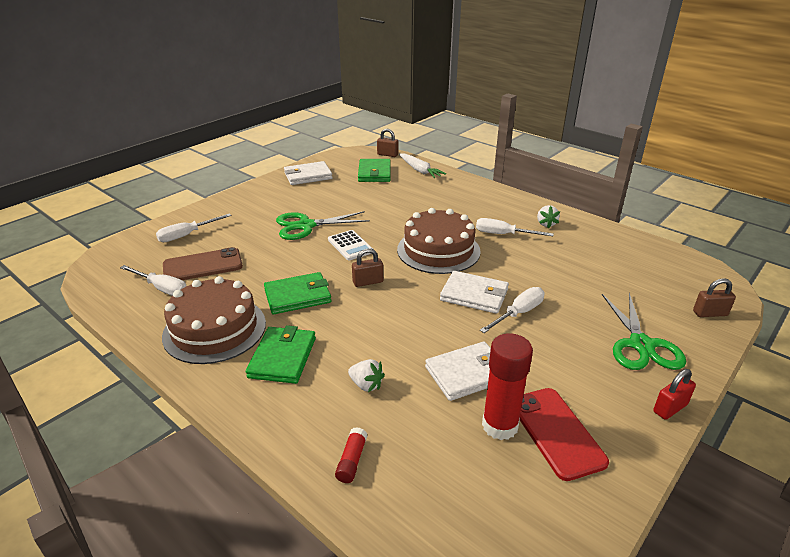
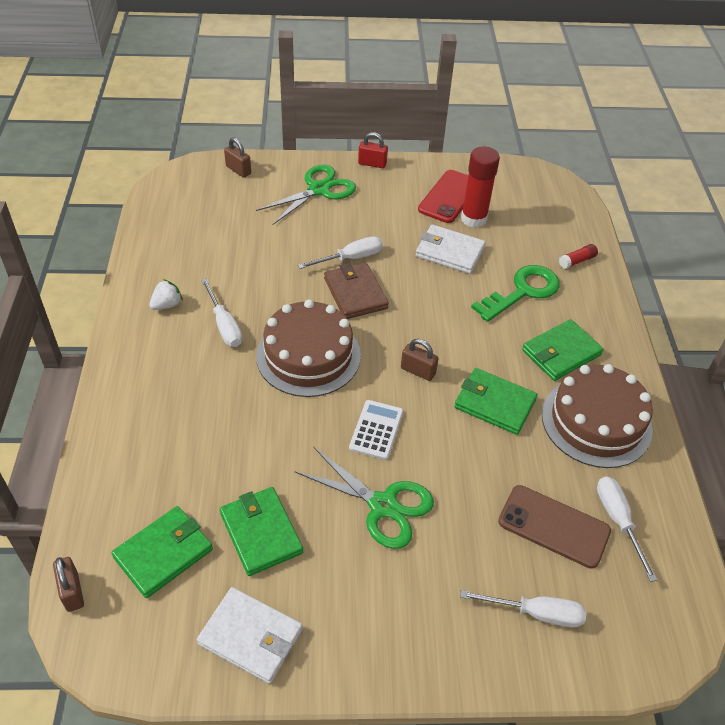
camera: 135 degrees left, 15 degrees up
(347, 193) = (261, 533): none -> green wallet
(366, 385) = (522, 291): white strawberry -> green key
(420, 170) = (107, 502): white carrot -> none
(474, 295) = (355, 293): white wallet -> brown wallet
(518, 313) = (350, 258): white screwdriver -> white screwdriver turned 150 degrees clockwise

